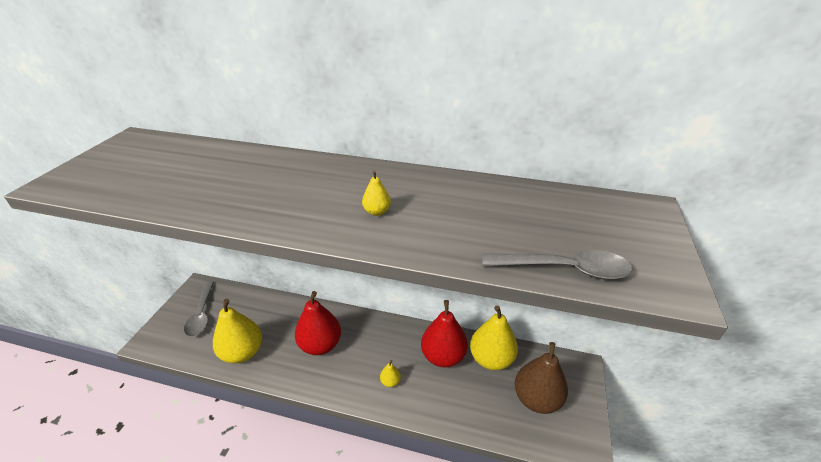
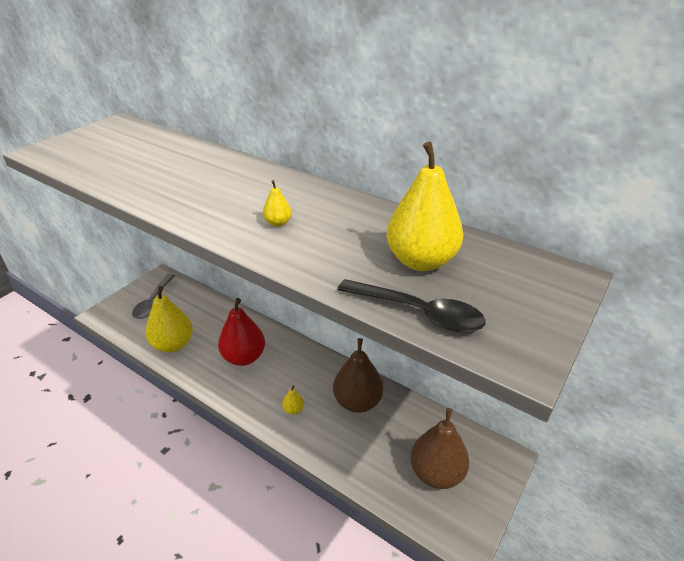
camera: 20 degrees right, 0 degrees up
(443, 356) = (357, 402): red pear -> brown pear
(491, 359) = (407, 419): yellow pear -> yellow pear (421, 261)
(564, 269) = (418, 312): grey spoon -> black spoon

